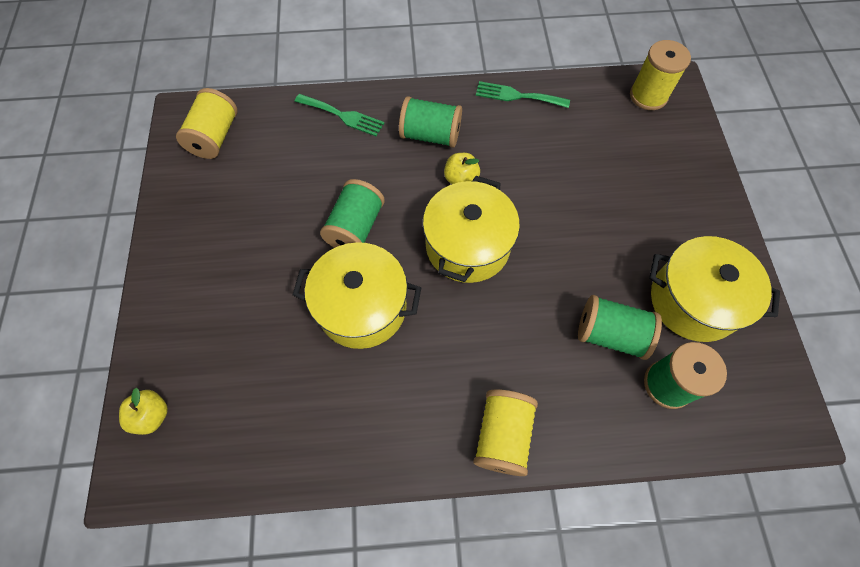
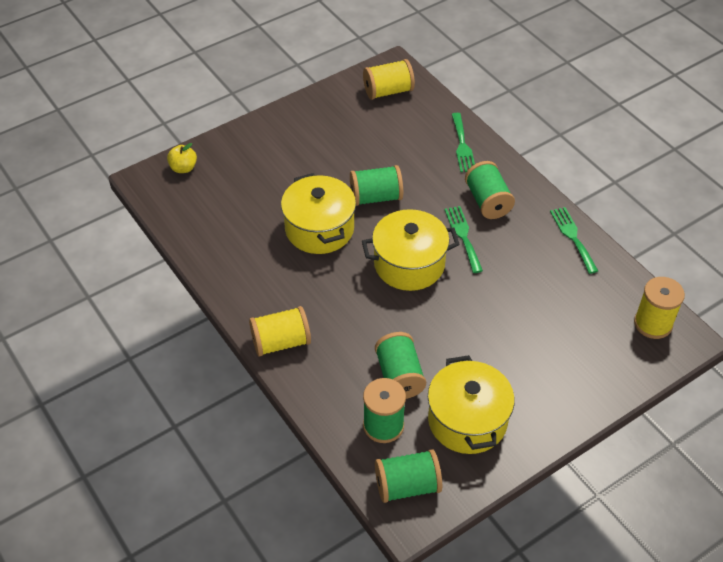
camera: 60 degrees right, 15 degrees down
(461, 179) = (463, 236): yellow apple -> green fork
(753, 401) = (407, 486): none -> green spool

